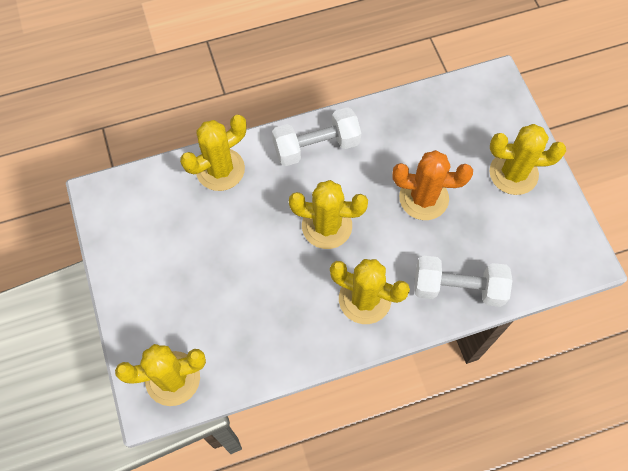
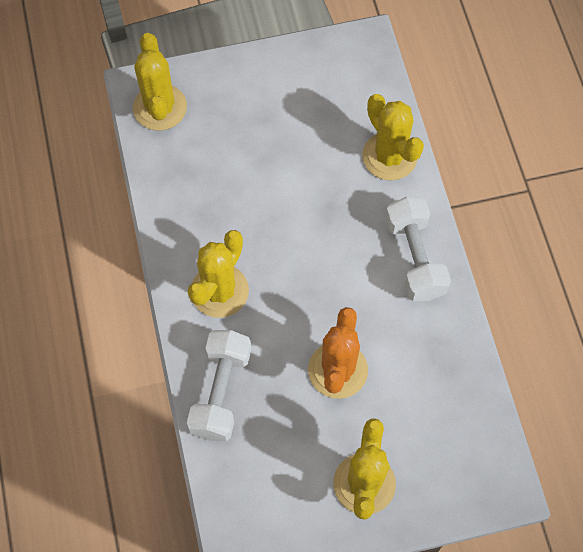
camera: 95 degrees right, 0 degrees up
(327, 226) = (310, 260): yellow cactus -> none

